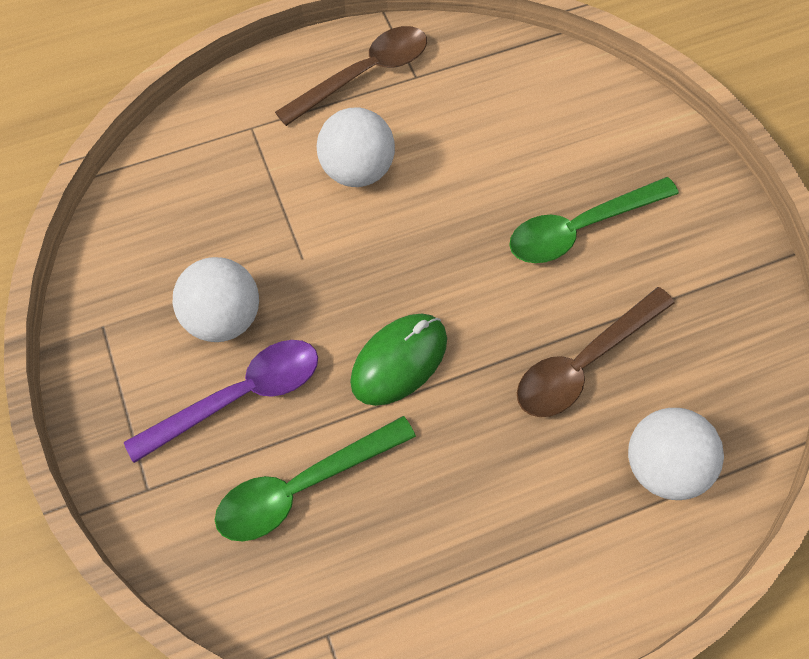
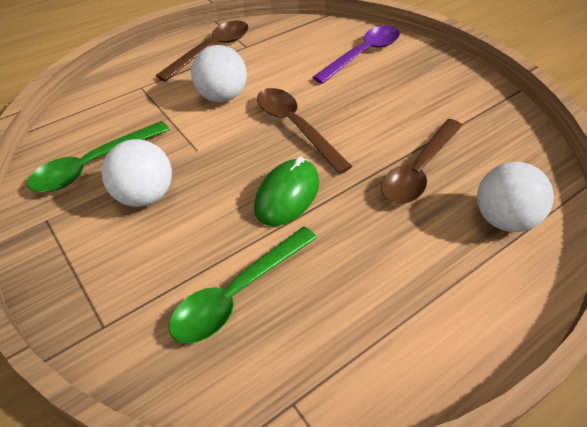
camera: 15 degrees left, 15 degrees down
(239, 396) = (169, 243): purple spoon -> purple spoon (363, 54)
(443, 249) = (295, 127): none -> brown spoon
(580, 228) = (382, 100): green spoon -> green spoon (93, 165)

